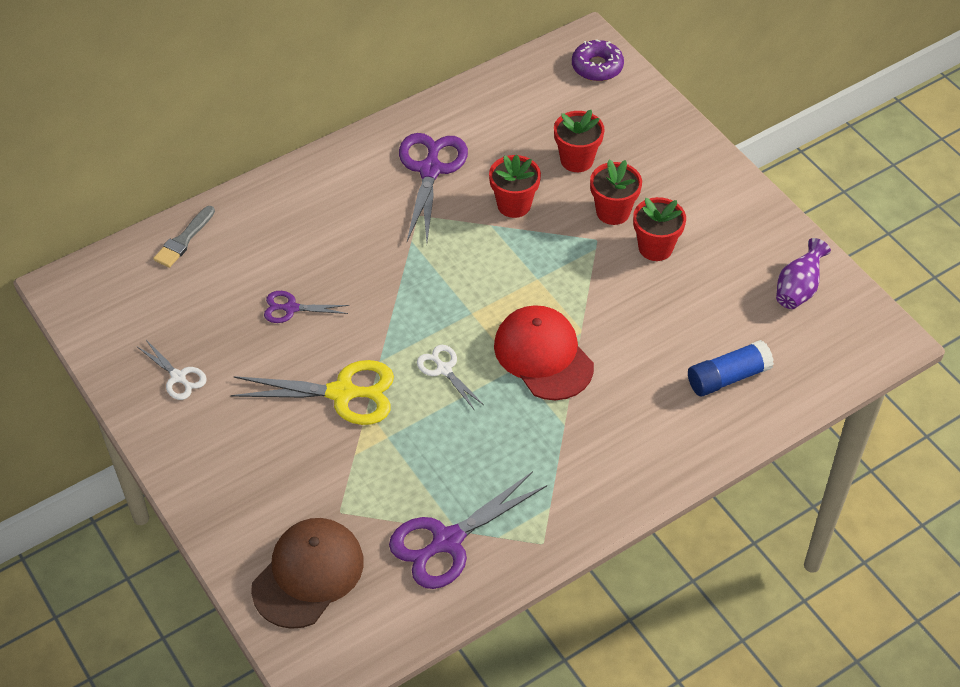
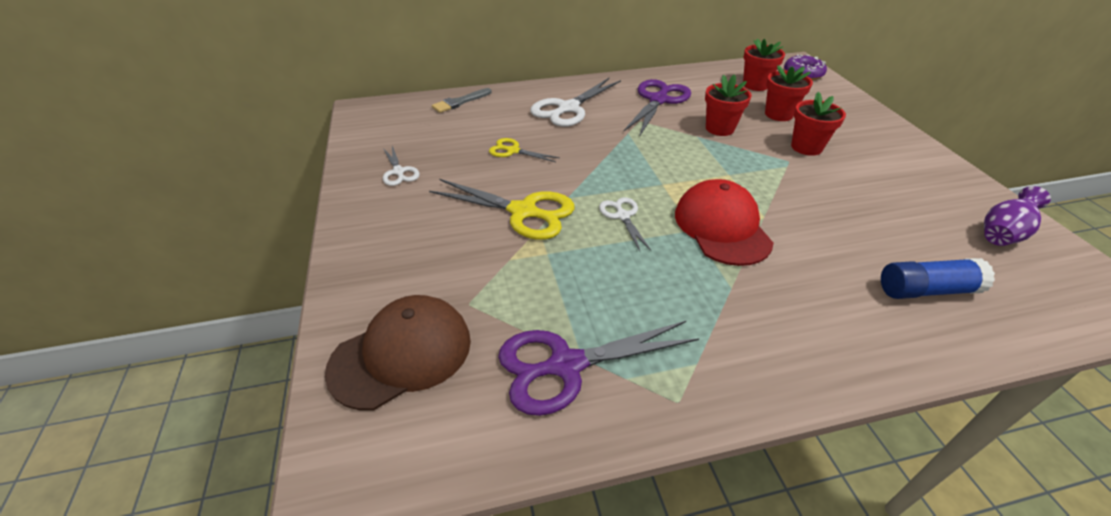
camera: 20 degrees right, 10 degrees down
(291, 308) = (513, 151): purple scissors -> yellow scissors
(325, 215) = (568, 108): none -> white scissors
(655, 247) = (845, 176): red flower pot -> red flower pot (755, 85)

